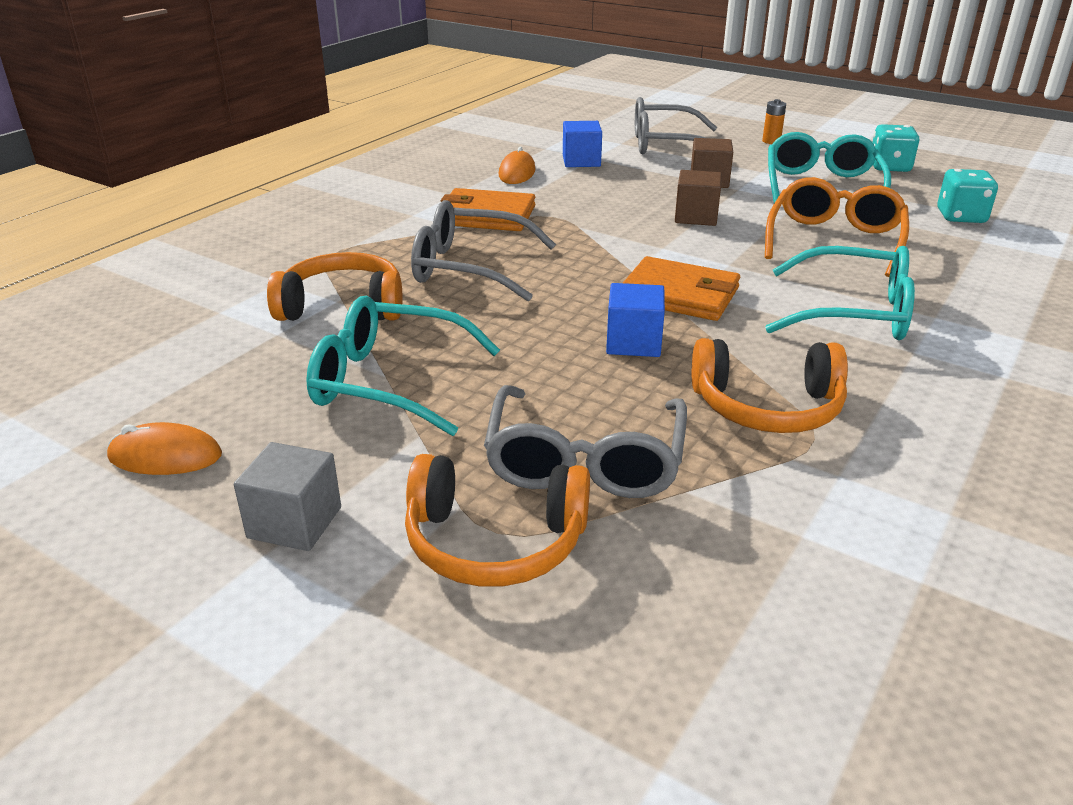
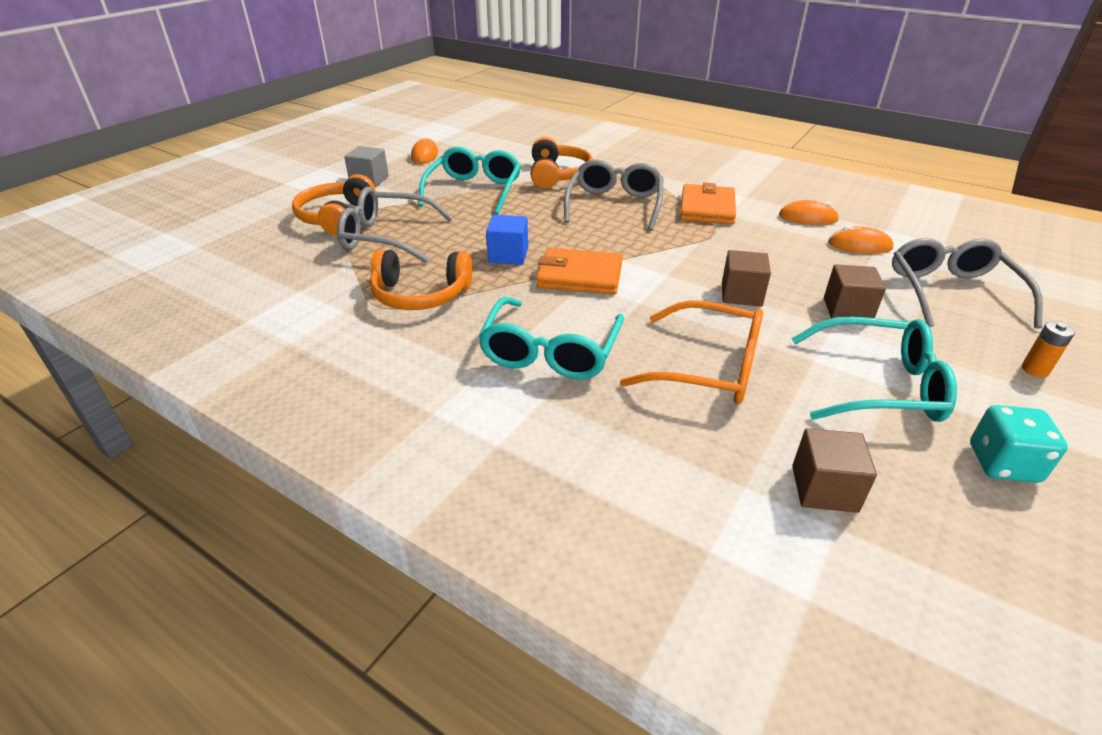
camera: 90 degrees right, 5 degrees up
(581, 161) = (859, 245): blue cube -> orange mouse
(679, 294) = (579, 275): orange wallet -> orange wallet turned 75 degrees clockwise
(767, 407) = (420, 294): orange headphones -> orange headphones turned 90 degrees counterclockwise
(961, 217) = (824, 488): turquoise dice -> brown cube

